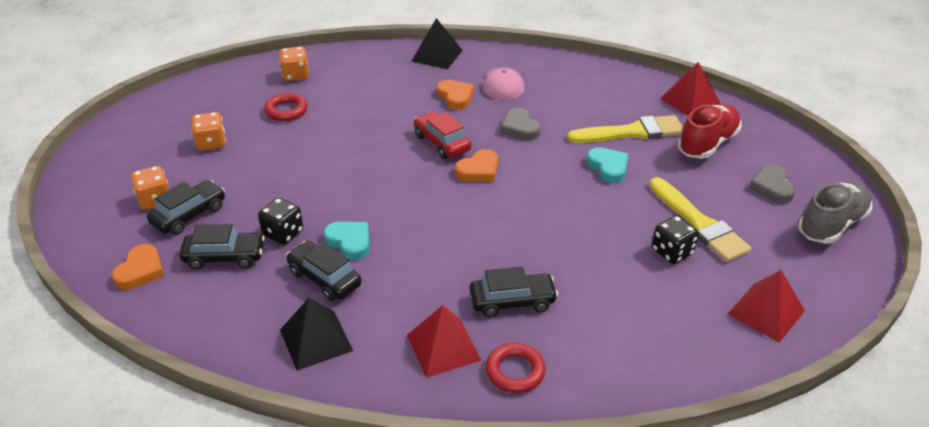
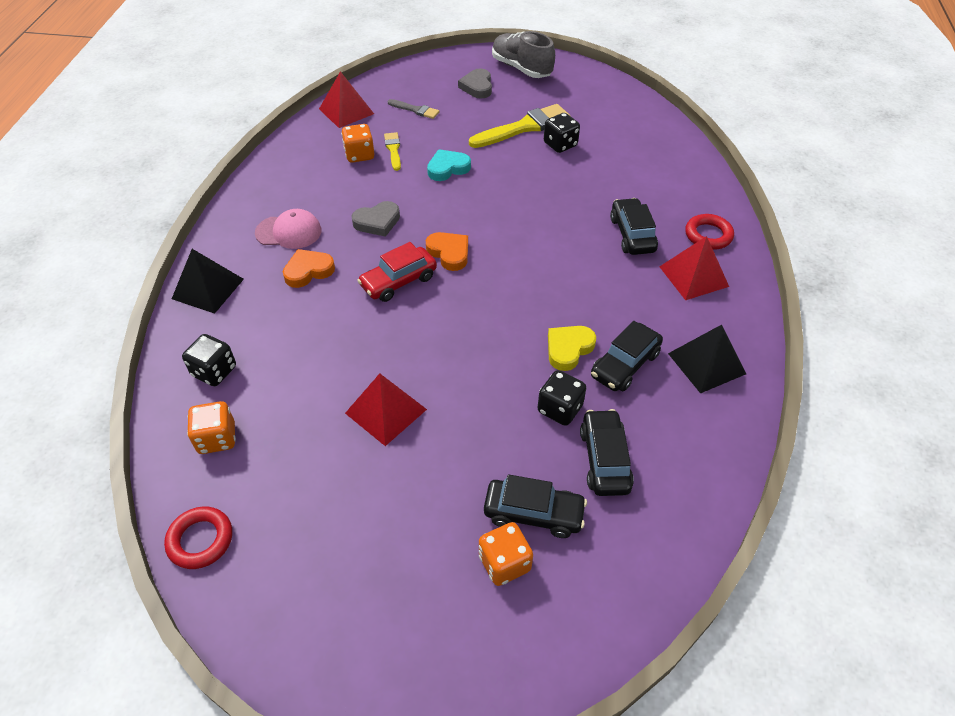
camera: 90 degrees left, 10 degrees up
(140, 271) = (639, 545): orange heart -> none
(189, 215) = (533, 513): black car -> black car turned 150 degrees clockwise
(211, 143) = (378, 518): orange dice -> orange dice (359, 155)
(286, 110) = (309, 438): red ring -> red ring (200, 540)
(350, 242) = (568, 349): turquoise heart -> yellow heart
(354, 67) = (214, 371): none -> black dice
(631, 132) = (393, 150): yellow brush -> yellow brush, size x0.52
(707, 143) = (415, 110): red shoe -> grey brush
(766, 312) = (619, 110): red pyramid -> red pyramid (386, 411)
(772, 187) = (477, 87): grey heart -> grey heart turned 90 degrees clockwise

